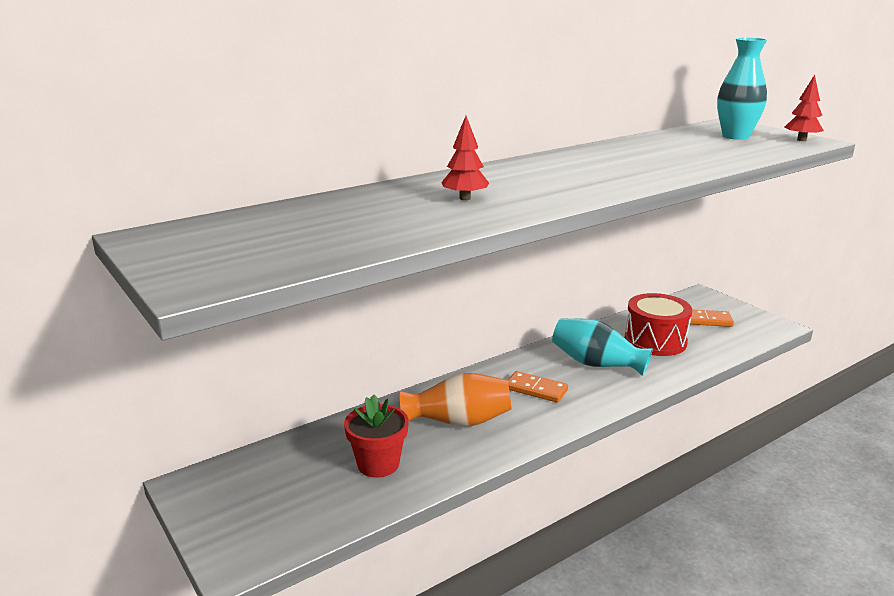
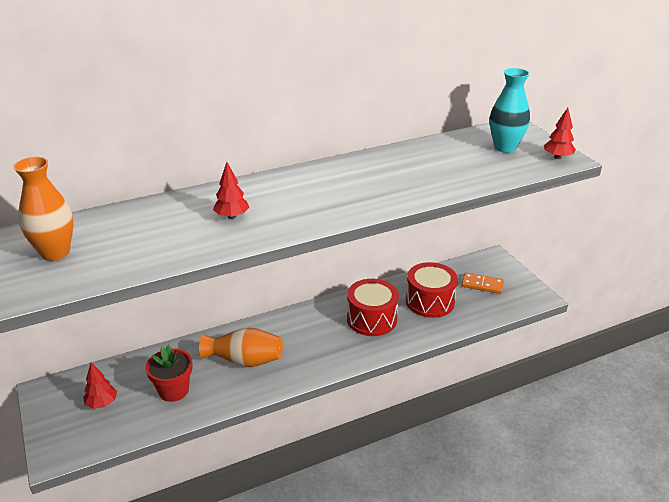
camera: 10 degrees right, 10 degrees up
(245, 240) = (55, 252): none -> orange vase
(281, 490) = (102, 403): none -> red tree
(536, 389) = (314, 338): orange domino -> none
(596, 364) = (371, 319): turquoise vase -> red drum

